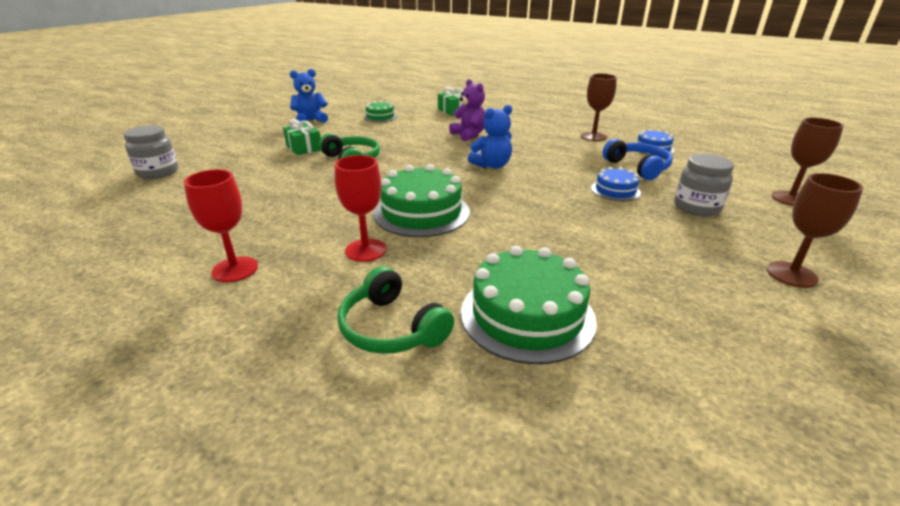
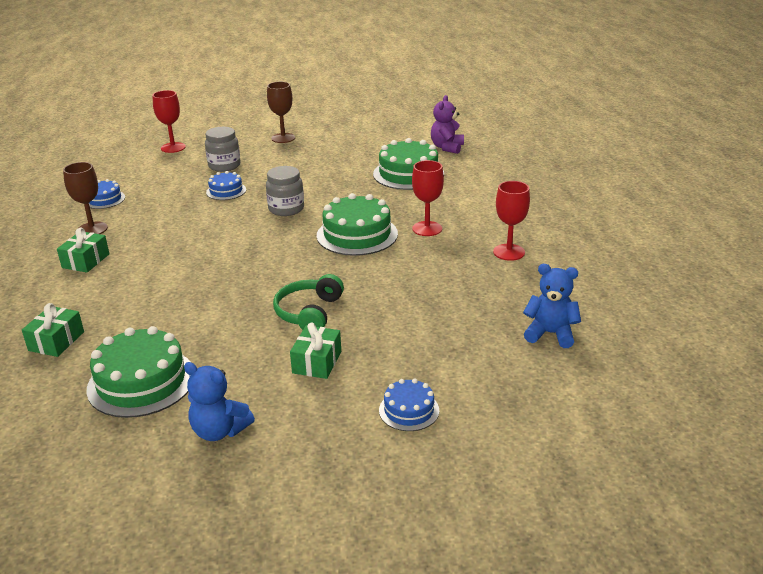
camera: 130 degrees left, 0 degrees up
(158, 172) = (497, 402): grey jar -> grey jar (286, 209)
(217, 153) = (409, 410): none -> blue cake
(380, 117) = (141, 382): green cake -> green cake, size x1.85
(392, 328) = (466, 194): green headphones -> none
(469, 135) = (156, 288): purple teddy bear -> purple teddy bear (447, 147)
(492, 165) = (232, 245): blue teddy bear -> blue teddy bear (550, 334)
(541, 128) = (86, 261): none -> green gift
(637, 167) = (165, 194): blue headphones -> none
(790, 198) = (173, 147): brown goblet -> red goblet

